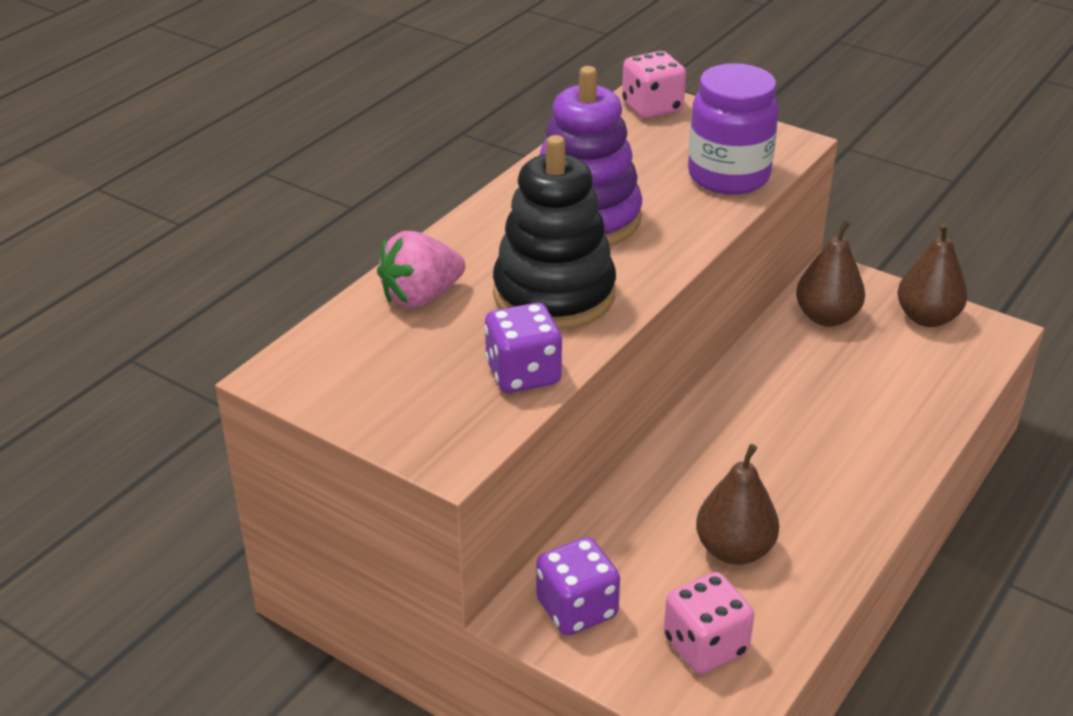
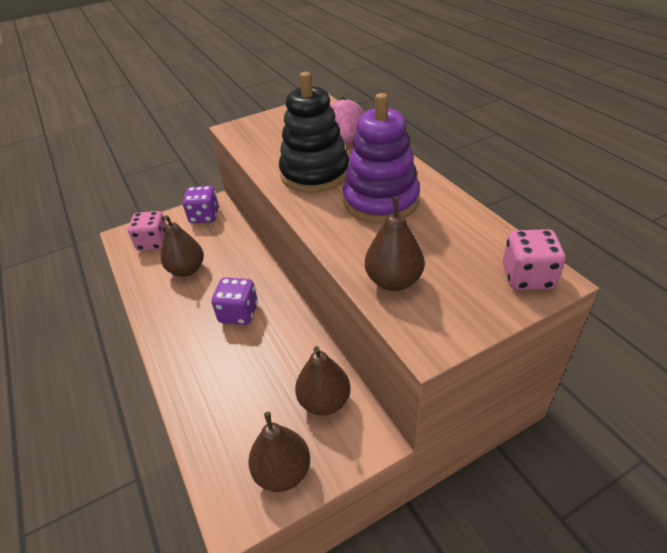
camera: 120 degrees right, 5 degrees up
(523, 374) = (263, 153): purple dice -> purple dice (238, 313)
(728, 176) = (393, 281): purple jar -> brown pear

